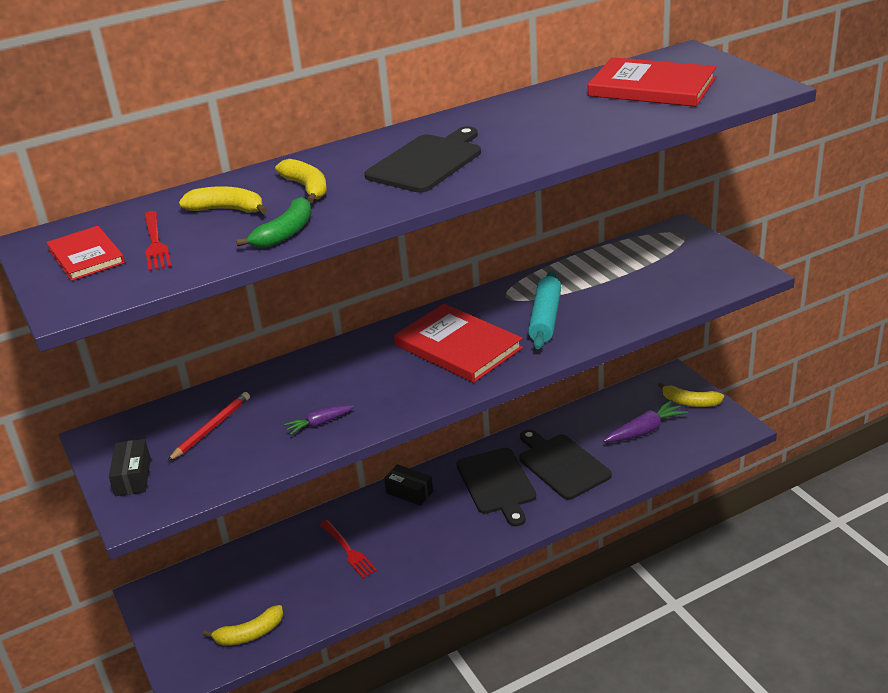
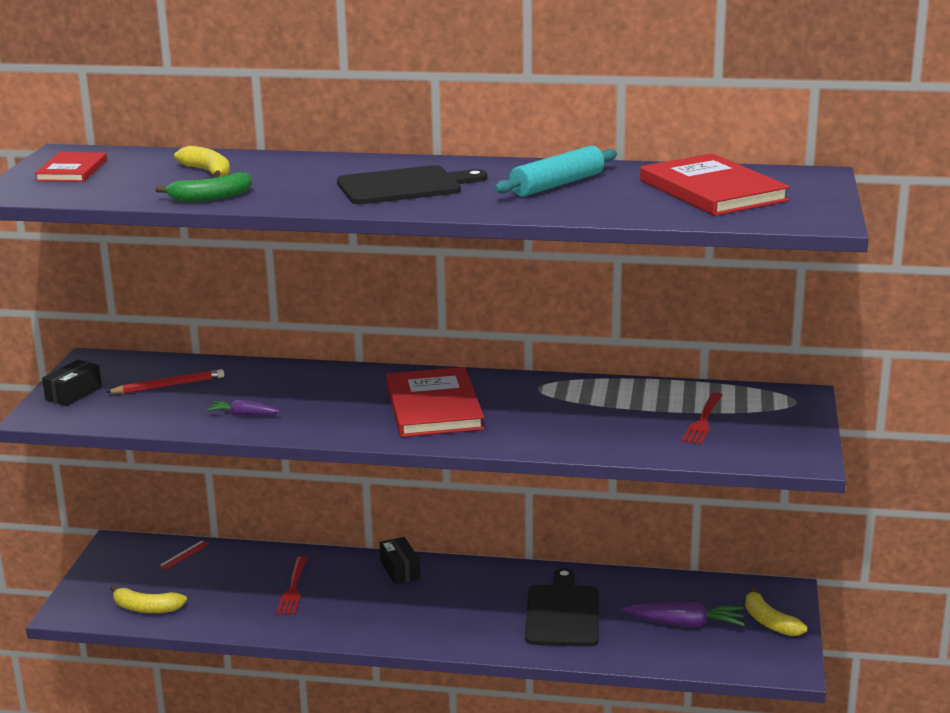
camera: 35 degrees right, 10 degrees down
(155, 243) = (124, 177): red fork -> red fork (703, 421)
(221, 571) = (184, 555): none -> red ruler
(307, 188) = (286, 175): yellow banana -> none
(497, 484) = (482, 600): black cutting board -> none
(545, 318) = (542, 416): turquoise rolling pin -> turquoise rolling pin (557, 185)

